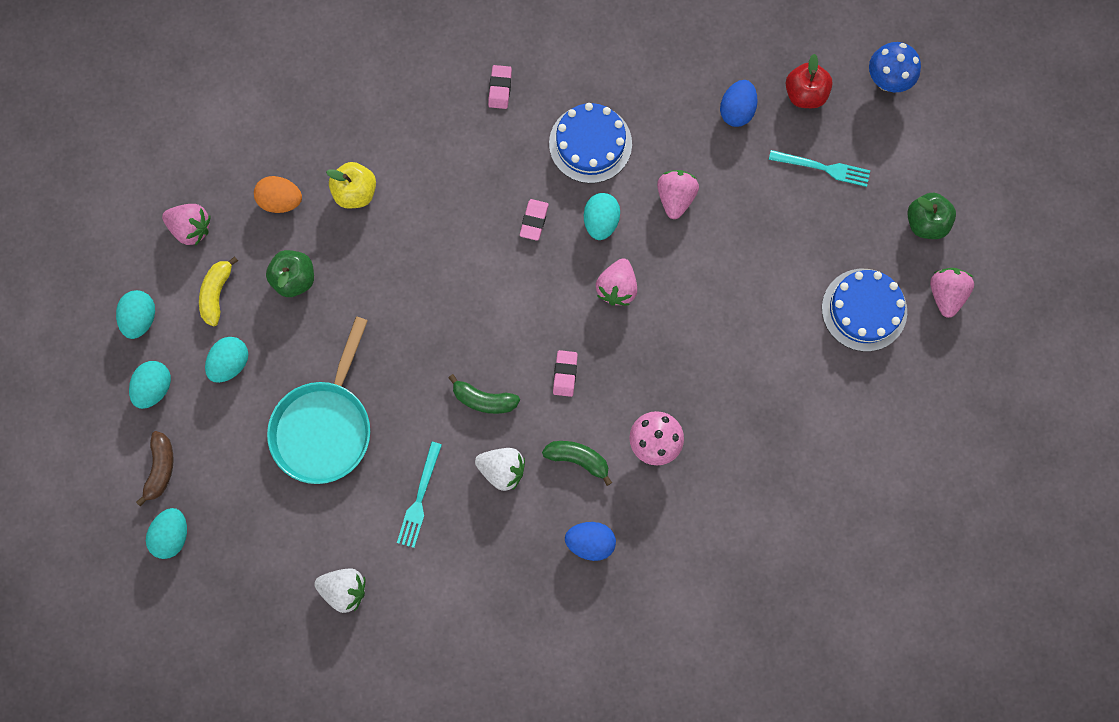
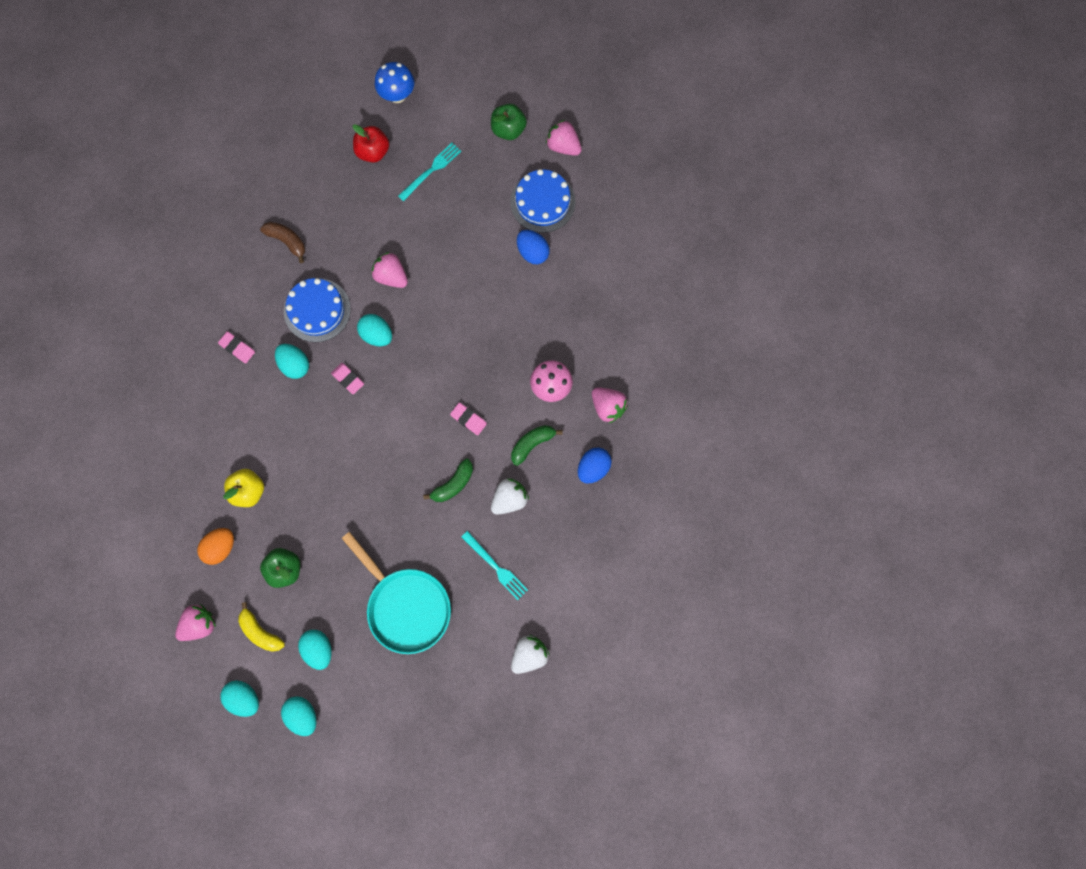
camera: 60 degrees left, 0 degrees up
(160, 468) = (365, 742): brown banana -> brown banana (287, 241)
(172, 535) = (419, 759): turquoise egg -> turquoise egg (295, 365)
(617, 288) = (430, 351): pink strawberry -> pink strawberry (608, 407)
(736, 110) = (356, 201): blue egg -> blue egg (532, 252)

